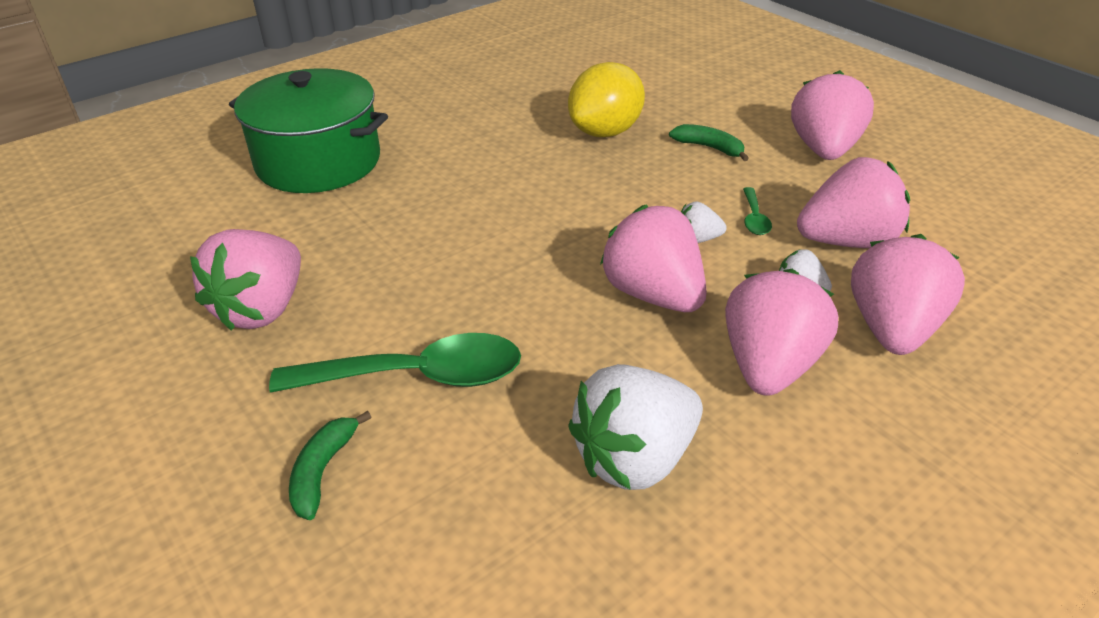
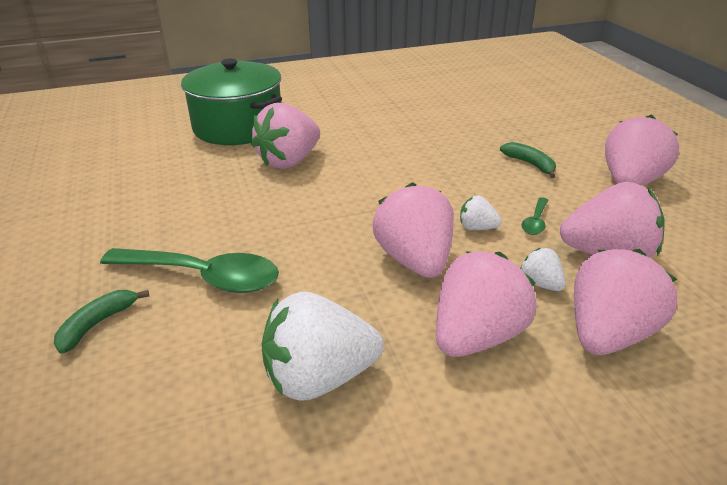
camera: 20 degrees right, 5 degrees down
(262, 309) = (137, 210): pink strawberry -> pink strawberry (289, 161)
(605, 132) = (453, 140): yellow lemon -> none

